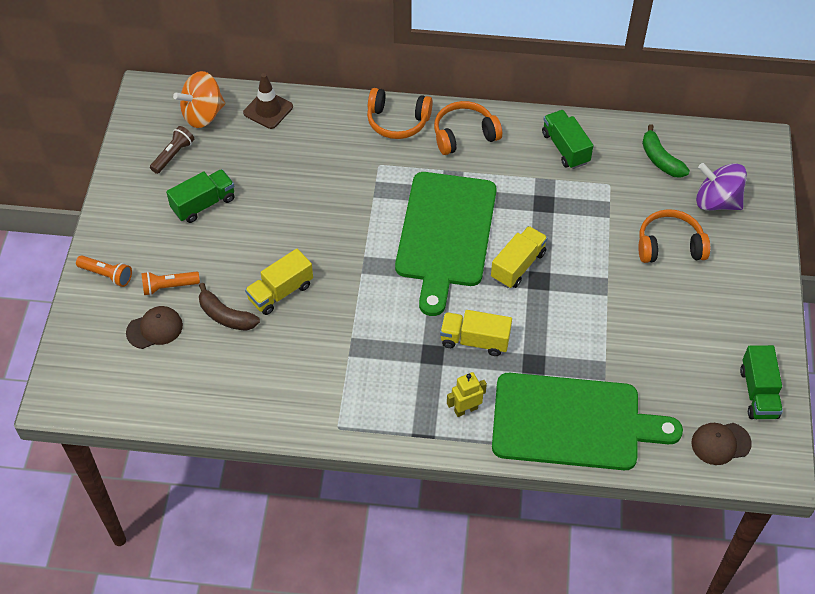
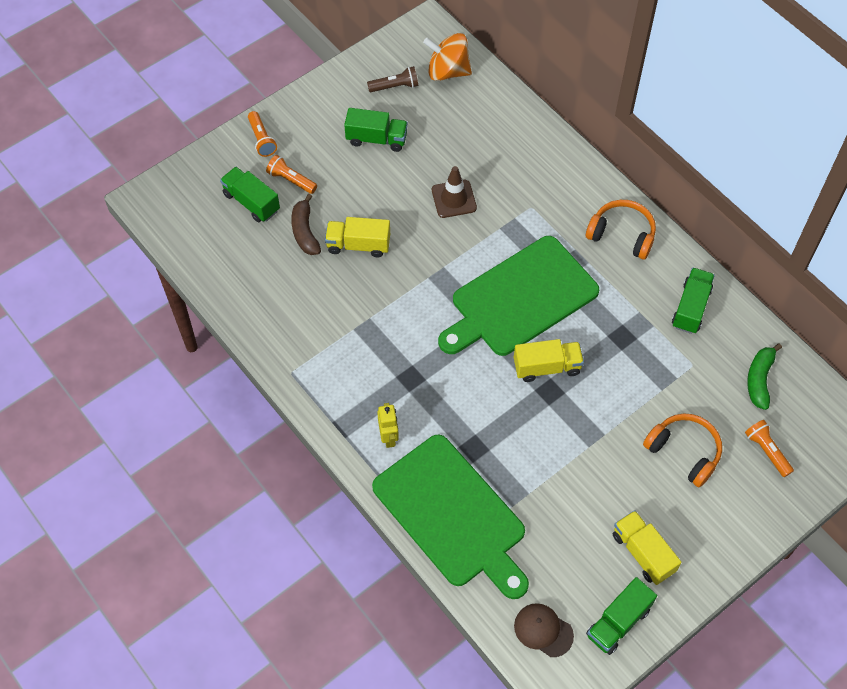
camera: 45 degrees right, 5 degrees up
(155, 329) = (251, 202): brown cap -> green truck
(268, 110) = (497, 103): brown traffic cone -> brown traffic cone (454, 199)
(397, 121) = (583, 184): orange headphones -> none
(465, 409) = (389, 437): yellow robot -> yellow robot turned 60 degrees clockwise
(474, 340) = (451, 394): yellow truck -> yellow truck (643, 553)
(716, 201) = (766, 451): purple spinning top -> orange flashlight

